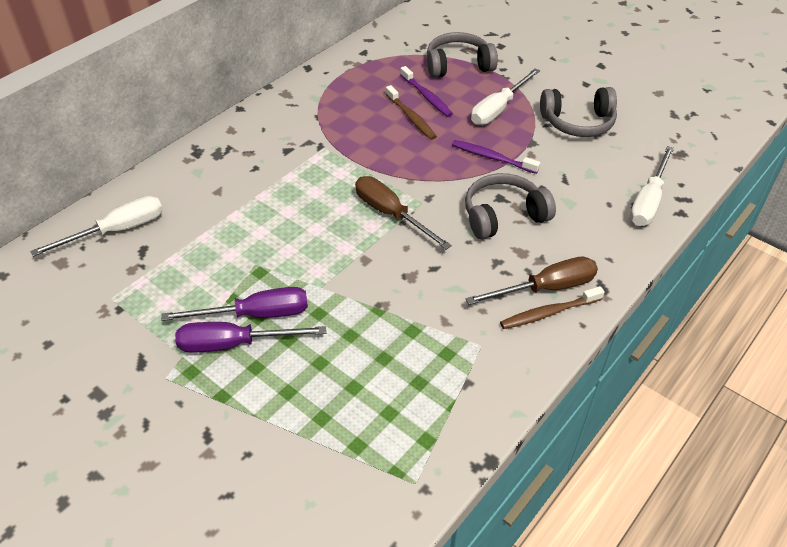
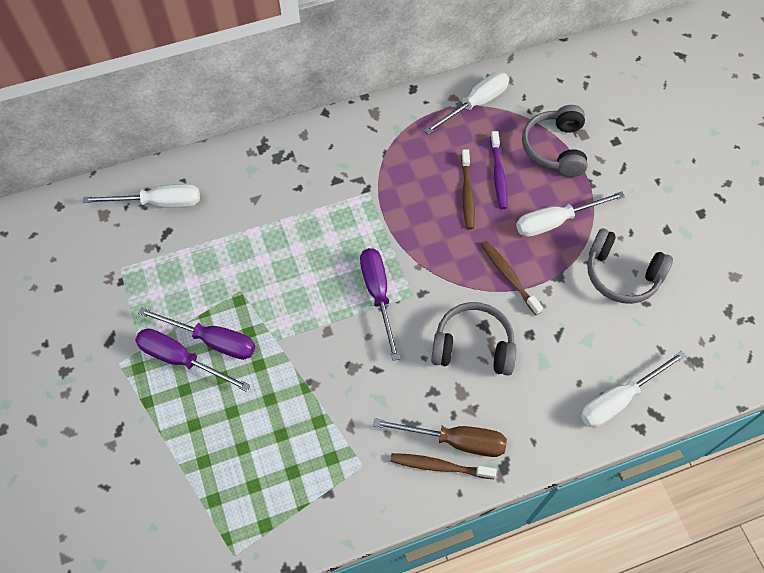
camera: 30 degrees right, 15 degrees up
(369, 60) = (475, 104): none -> white screwdriver
(391, 214) = (378, 295): brown screwdriver -> purple screwdriver
(458, 65) = (555, 148): grey headphones -> grey headphones turned 105 degrees counterclockwise
(492, 158) = (509, 276): purple toothbrush -> brown toothbrush

